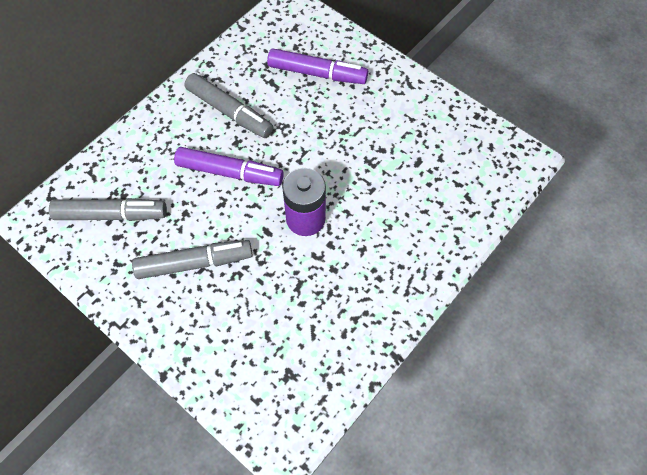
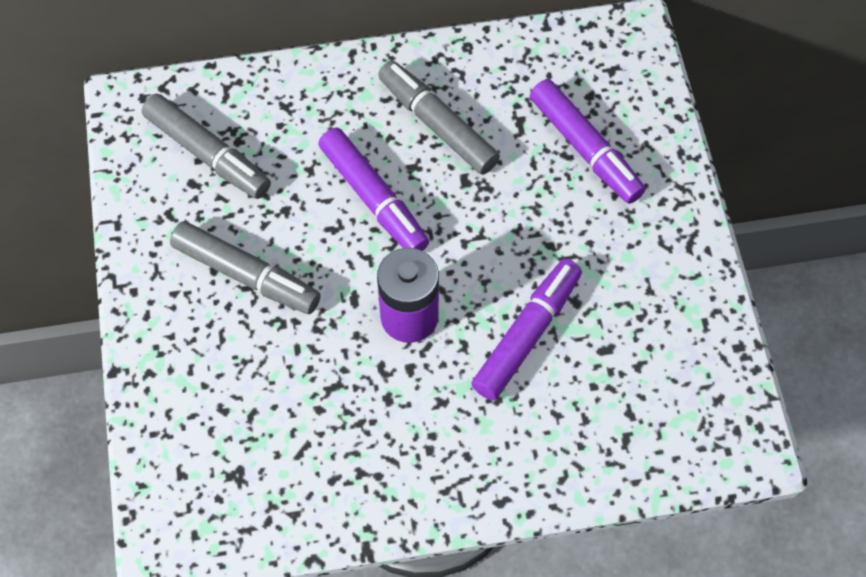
camera: 40 degrees right, 0 degrees up
(229, 112) = (437, 124): grey marker -> grey marker turned 150 degrees clockwise
(374, 183) = (527, 334): none -> purple marker

